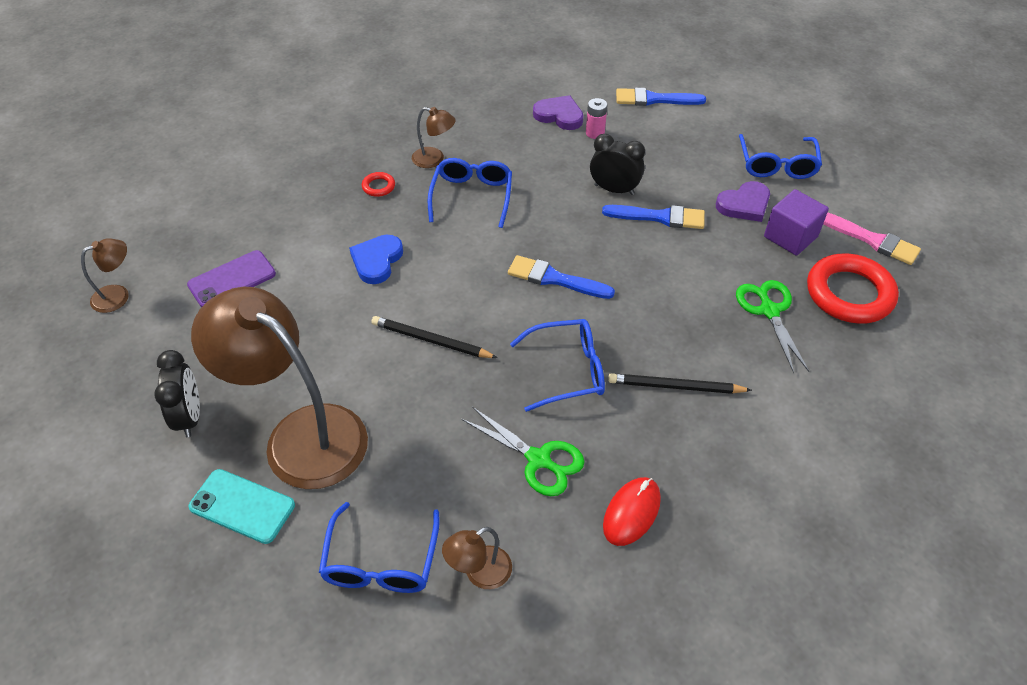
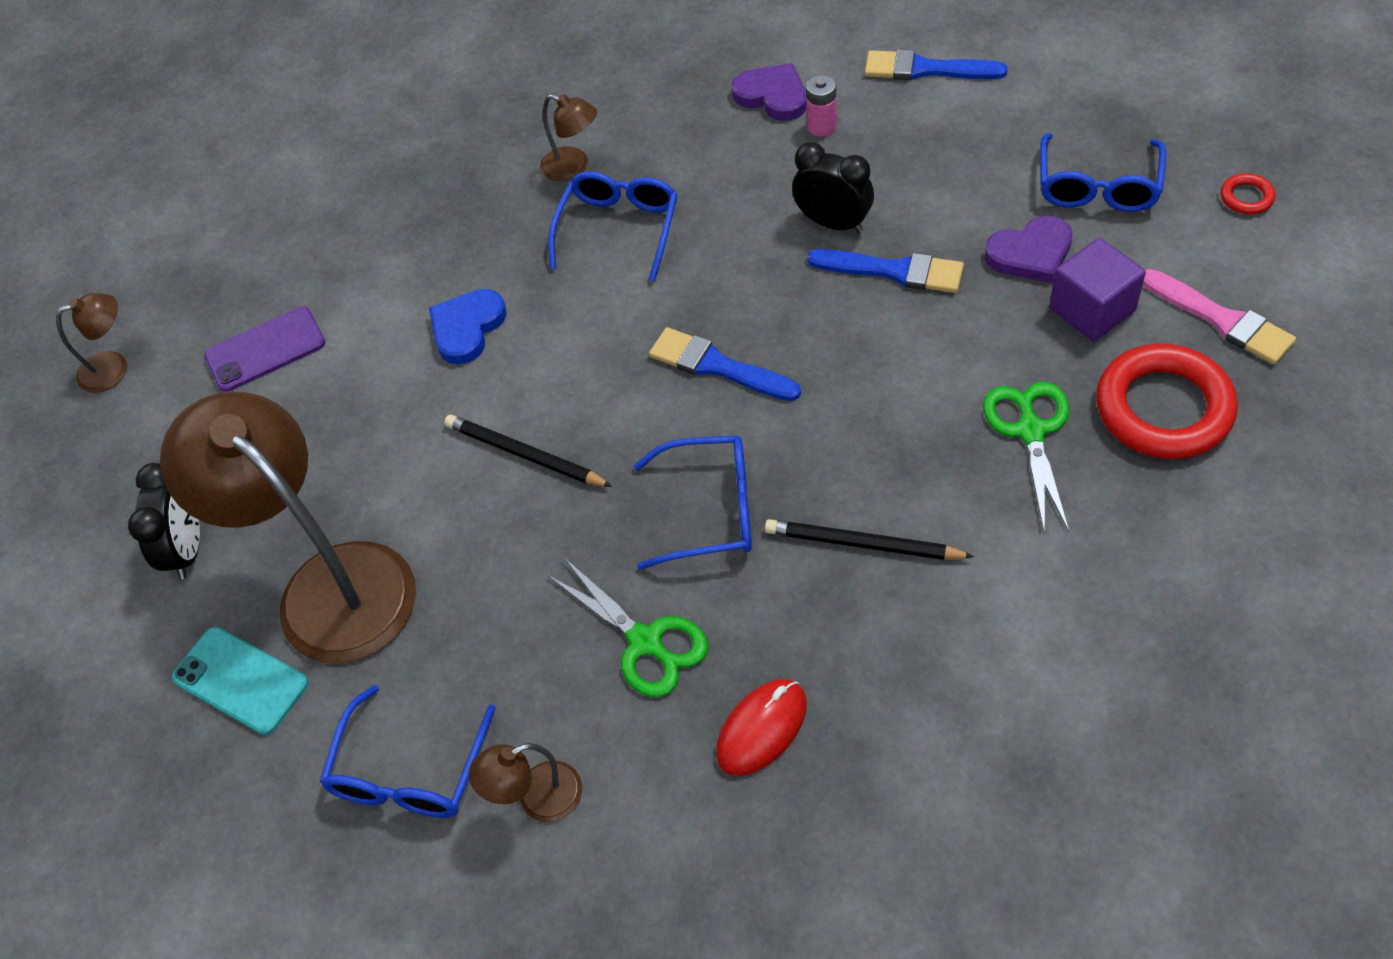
camera: 15 degrees right, 5 degrees up
(378, 186) = (486, 210): red ring -> red ring (1246, 197)

